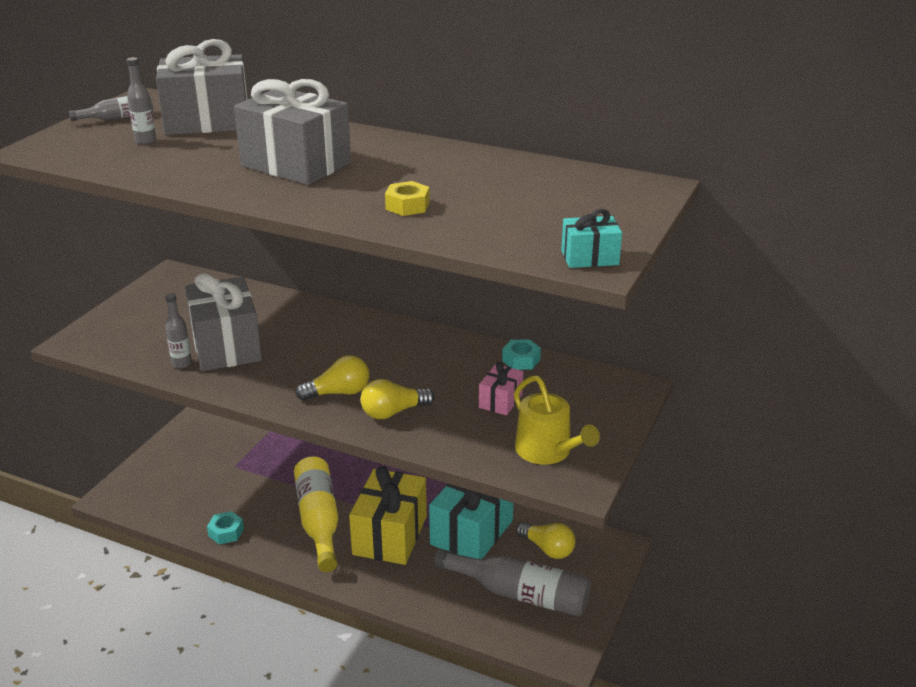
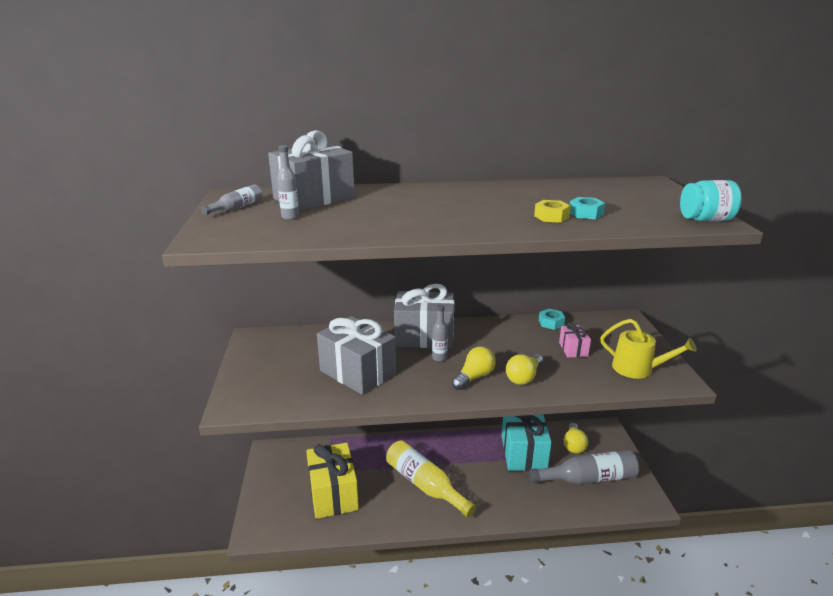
camera: 30 degrees left, 5 degrees down
(182, 364) = (340, 395): grey bottle -> grey bottle (439, 358)
(226, 532) = (369, 521): turquoise nut -> turquoise nut (586, 213)
(296, 164) = (431, 210): grey gift -> grey gift (424, 336)
(390, 535) = (479, 475): yellow gift -> yellow gift (333, 494)
(547, 549) = (573, 445): yellow light bulb -> yellow light bulb turned 90 degrees clockwise
(589, 257) = (705, 219): turquoise gift -> turquoise jar

